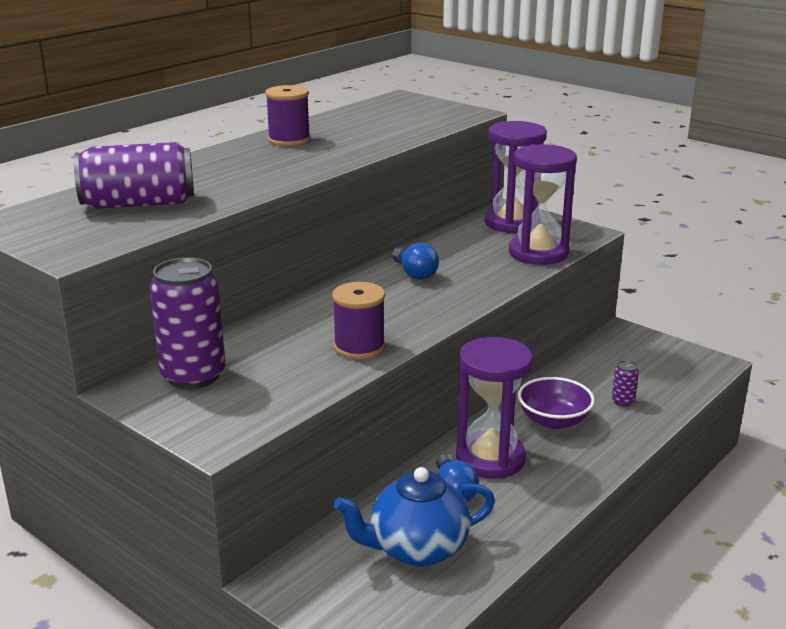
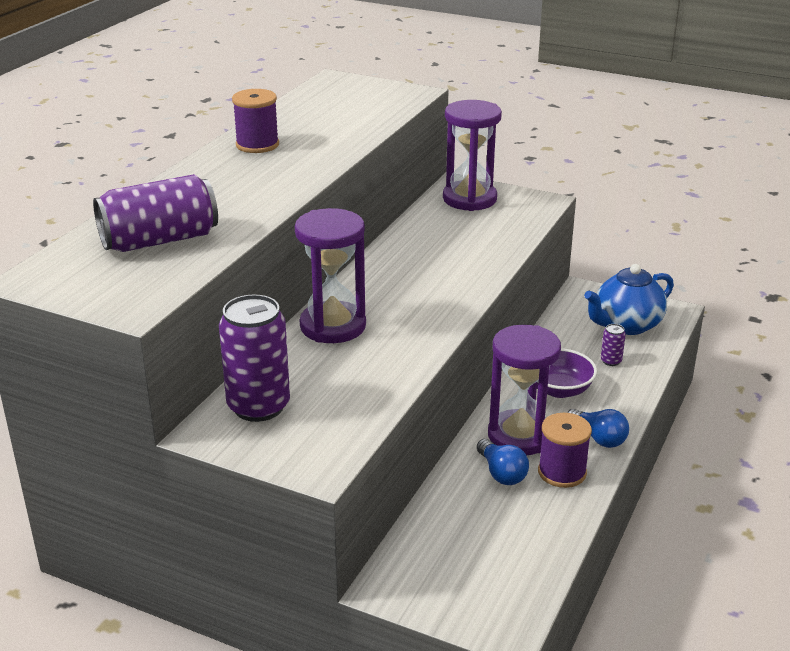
camera: 15 degrees left, 5 degrees up
(359, 347) = (398, 353): purple spool -> purple spool (562, 472)
(414, 273) = (407, 267): blue light bulb -> blue light bulb (598, 438)
(417, 549) = (494, 532): blue teapot -> blue teapot (626, 325)
(538, 253) = (510, 229): purple hourglass -> purple hourglass (333, 326)

